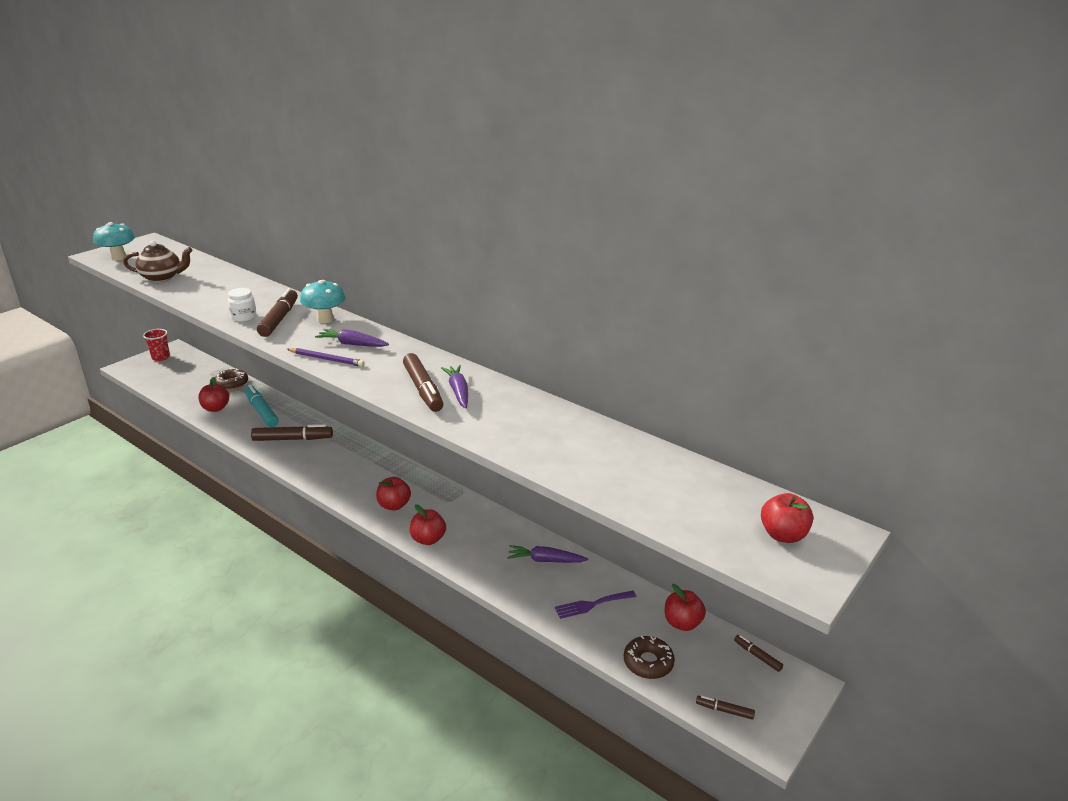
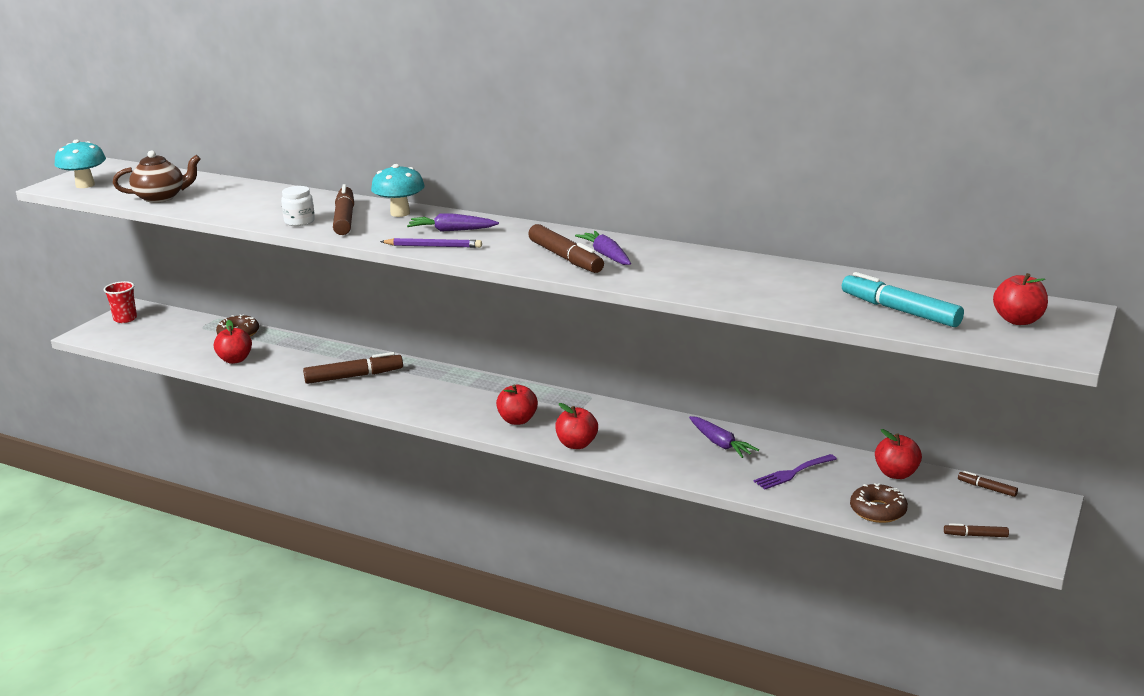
camera: 10 degrees left, 5 degrees down
(261, 411) = (296, 355): turquoise marker -> turquoise marker (899, 310)
(545, 560) = (720, 443): purple carrot -> purple carrot turned 120 degrees counterclockwise

